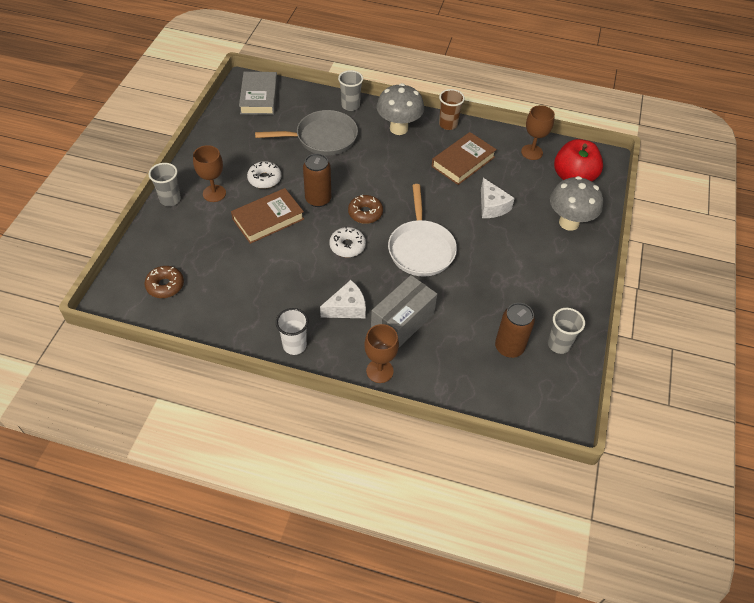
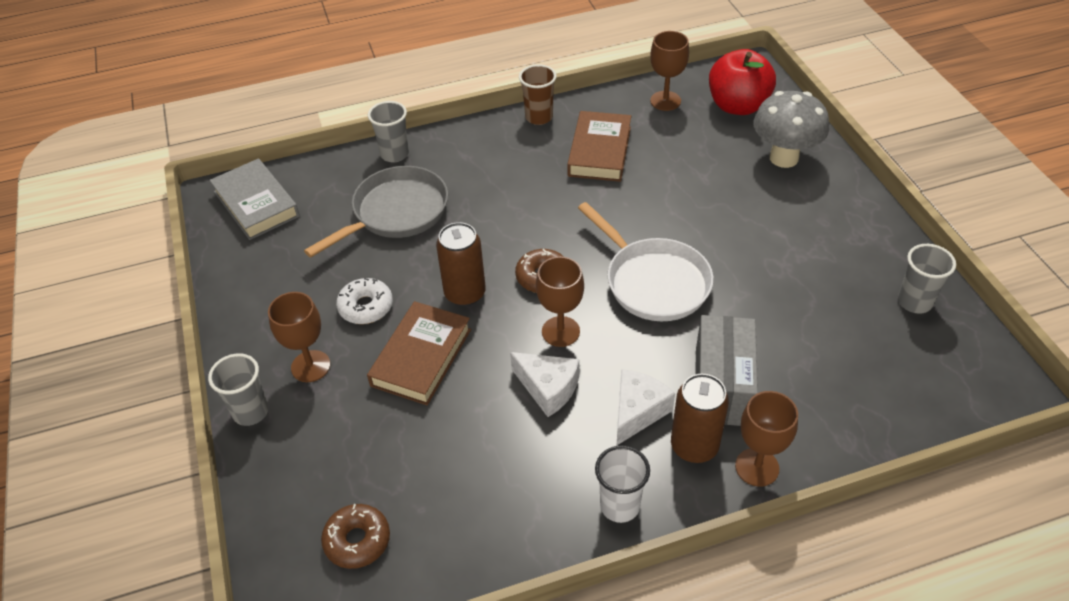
camera: 30 degrees left, 5 degrees down
(347, 246) = (560, 331): white donut -> brown goblet
(398, 128) = (483, 152): grey mushroom -> none
(492, 206) = (684, 185): white cheese -> white cheese (548, 388)
(509, 347) = (868, 339): brown can -> brown can (694, 446)

